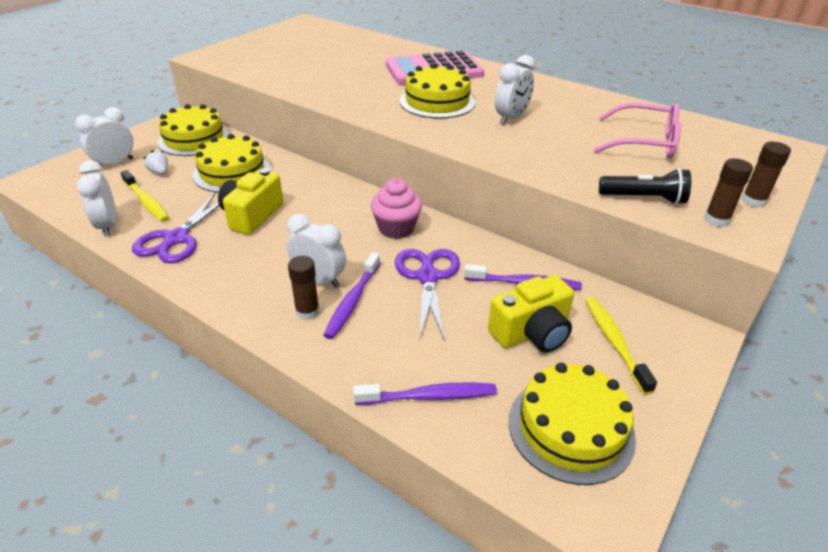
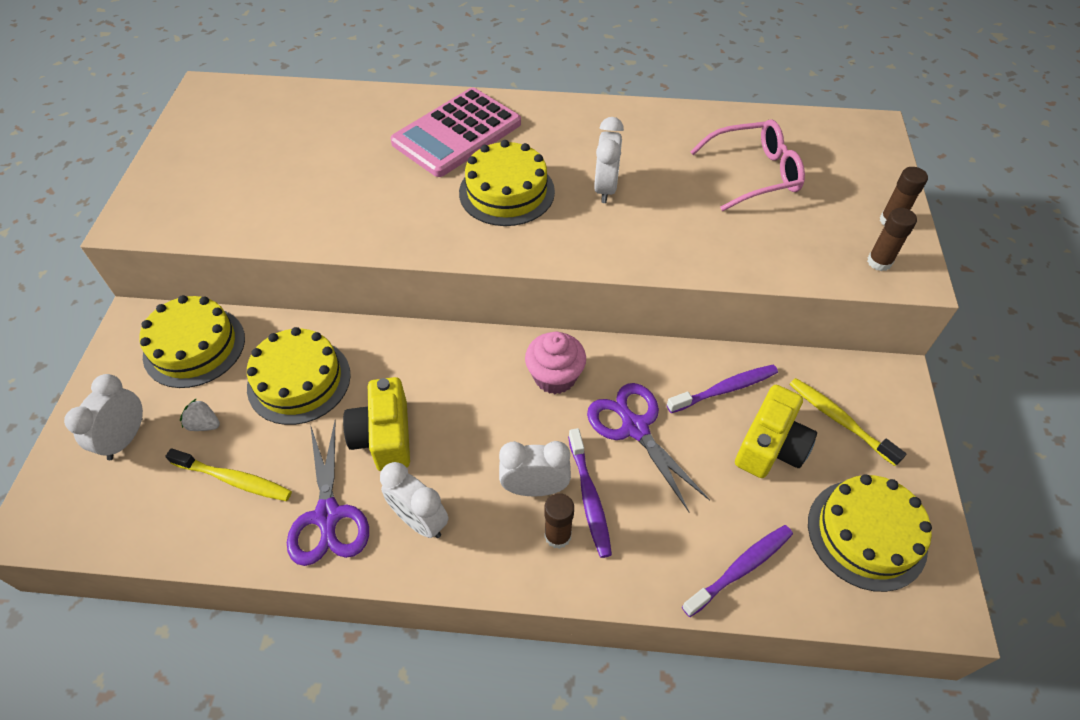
camera: 30 degrees left, 15 degrees up
(108, 226) = (223, 541): white clock -> white clock (419, 520)
(644, 198) = (806, 260): black flashlight -> none

